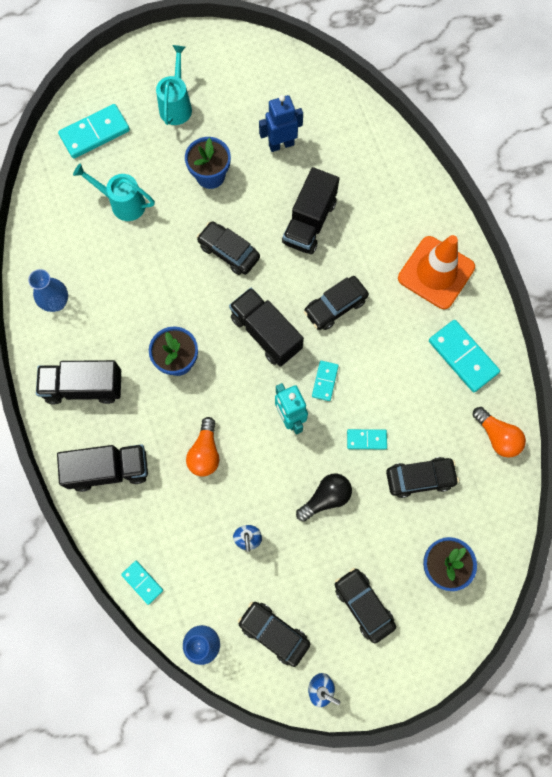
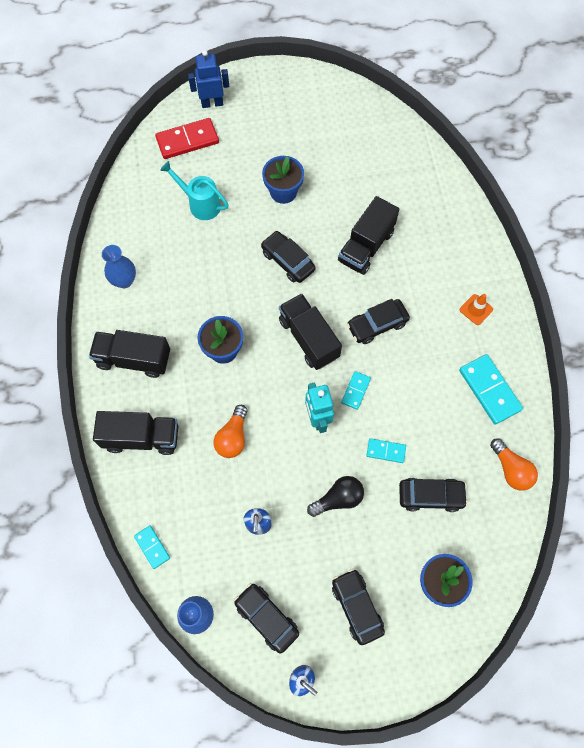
camera: 10 degrees right, 5 degrees down
(95, 133) = (187, 140): turquoise domino -> red domino
(176, 105) = (264, 127): turquoise watering can -> none
(281, 144) = (352, 175): blue robot -> blue robot (212, 103)
(436, 273) = (476, 309): orange traffic cone -> orange traffic cone, size x0.45

